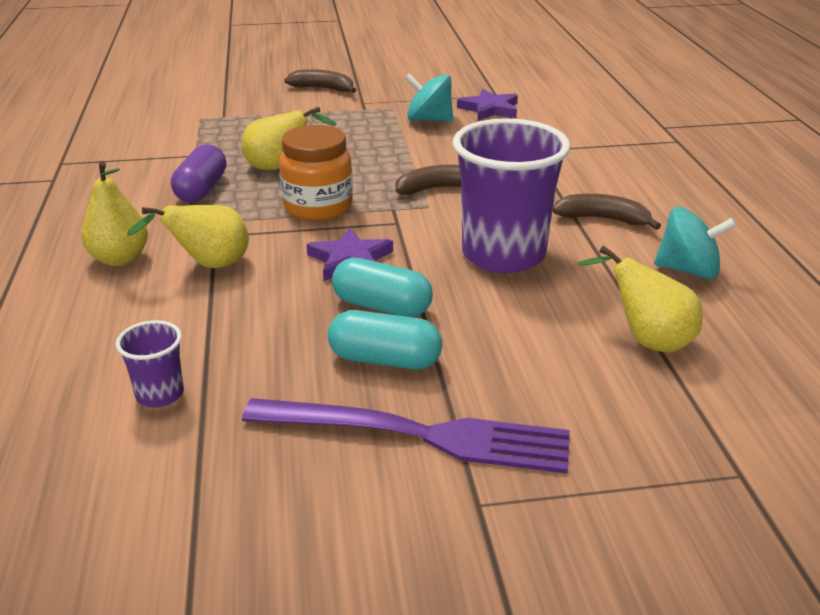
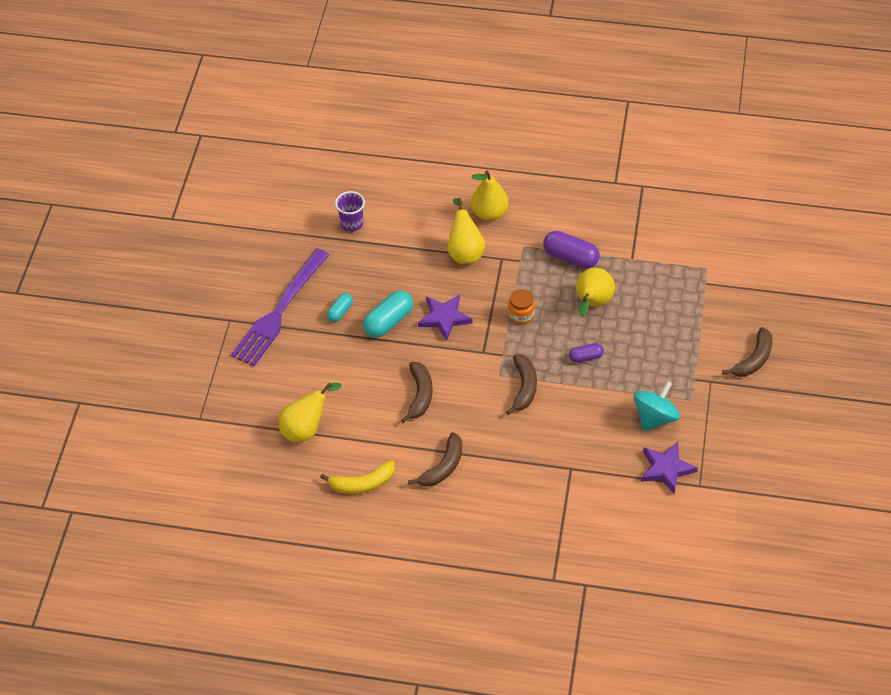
camera: 110 degrees right, 20 degrees up
(318, 207) = (521, 315): orange jar -> orange jar, size x0.55
(367, 161) = (585, 357): none -> purple capsule
(385, 359) = (340, 312): turquoise capsule -> turquoise capsule, size x0.58
(503, 254) = (420, 395): purple cup -> brown banana
(688, 270) = (362, 483): turquoise spinning top -> yellow banana

